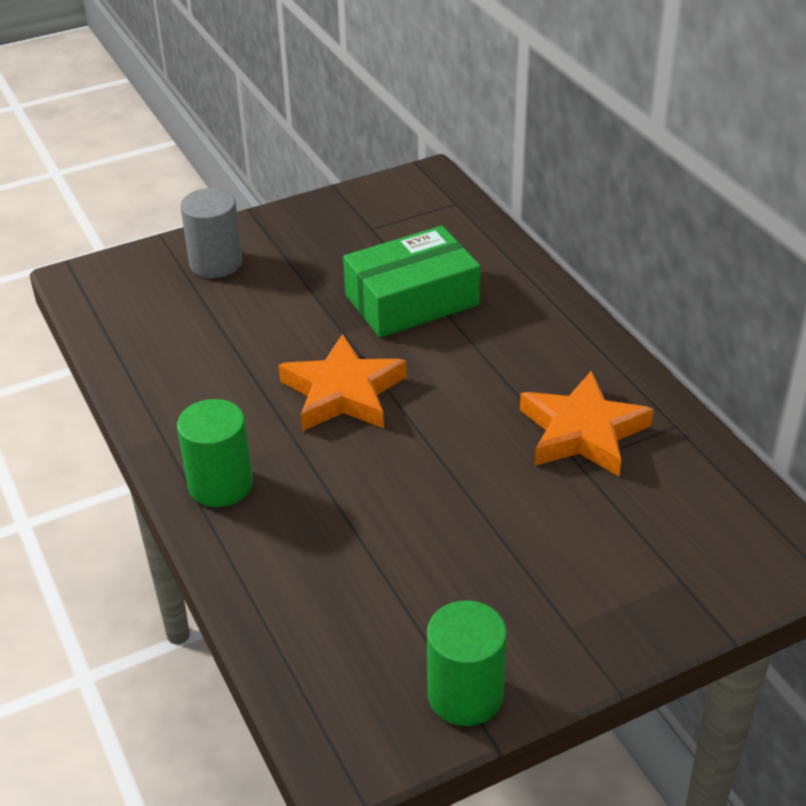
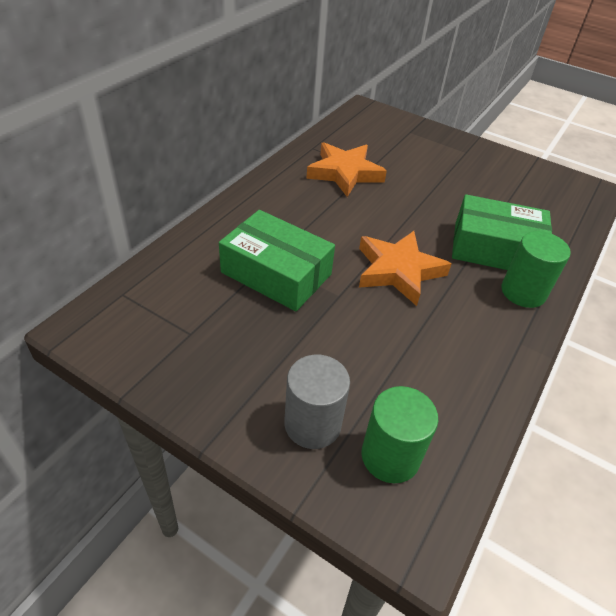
camera: 125 degrees left, 5 degrees up
(310, 506) = (495, 248): none -> green box
(465, 695) = (529, 168): green cylinder -> green cylinder (390, 456)

